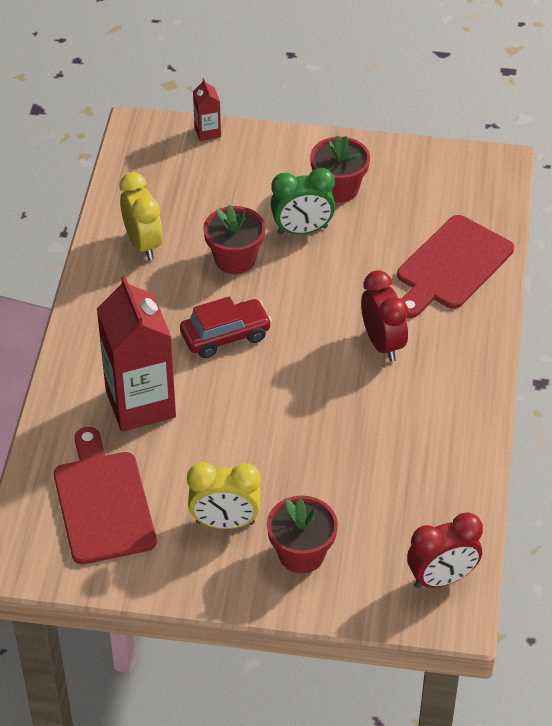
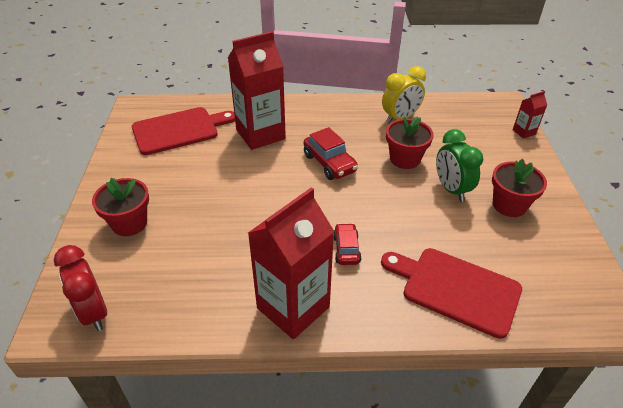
camera: 80 degrees right, 5 degrees down
(225, 522) = (161, 182): yellow clock -> none
(382, 344) = (346, 249): red clock -> red car
(458, 400) = (293, 307): none -> red carton

